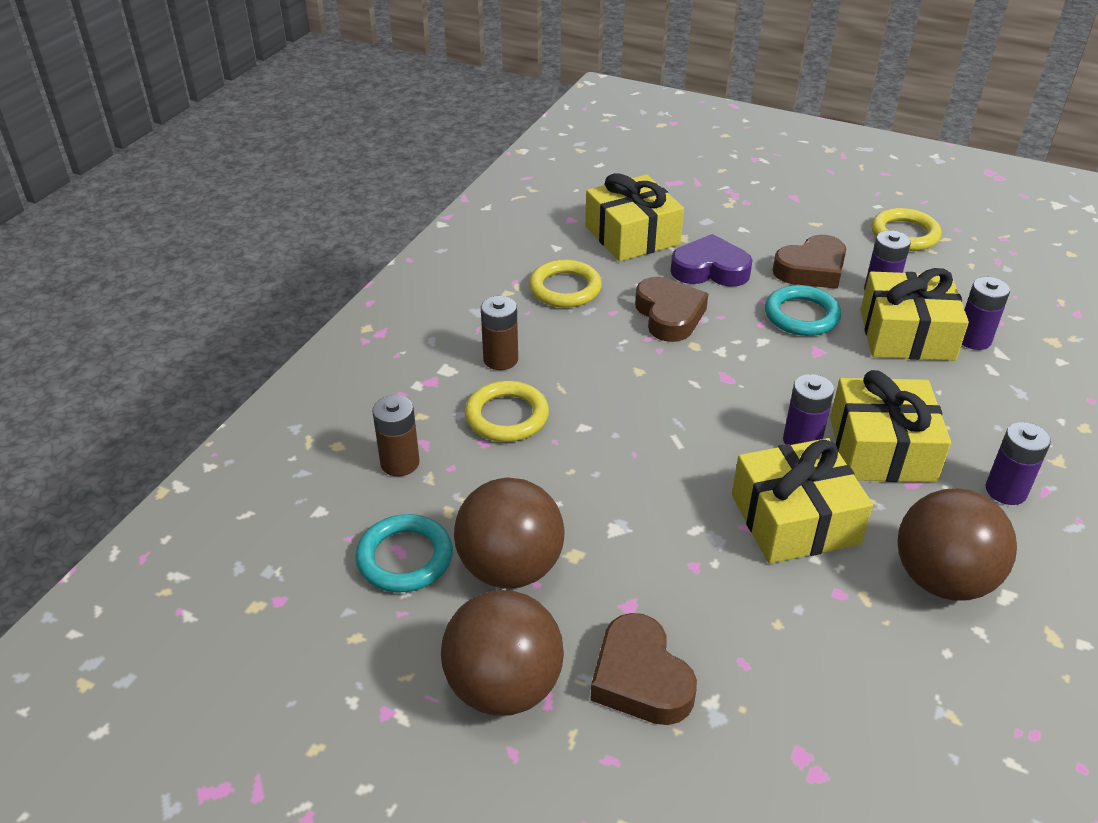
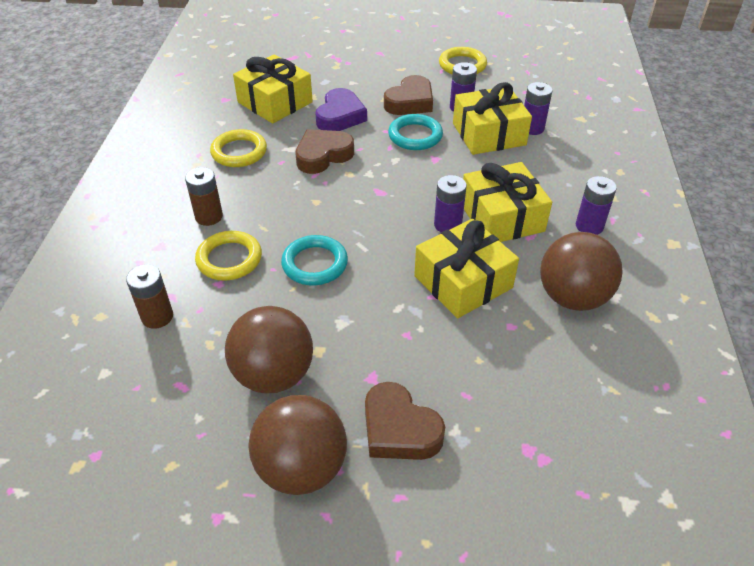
camera: 20 degrees left, 5 degrees up
(405, 558) = (188, 390): turquoise ring -> turquoise ring (315, 264)
(669, 315) = (323, 155): brown heart -> brown heart turned 90 degrees counterclockwise
(710, 270) = (340, 116): purple heart -> purple heart turned 120 degrees clockwise

